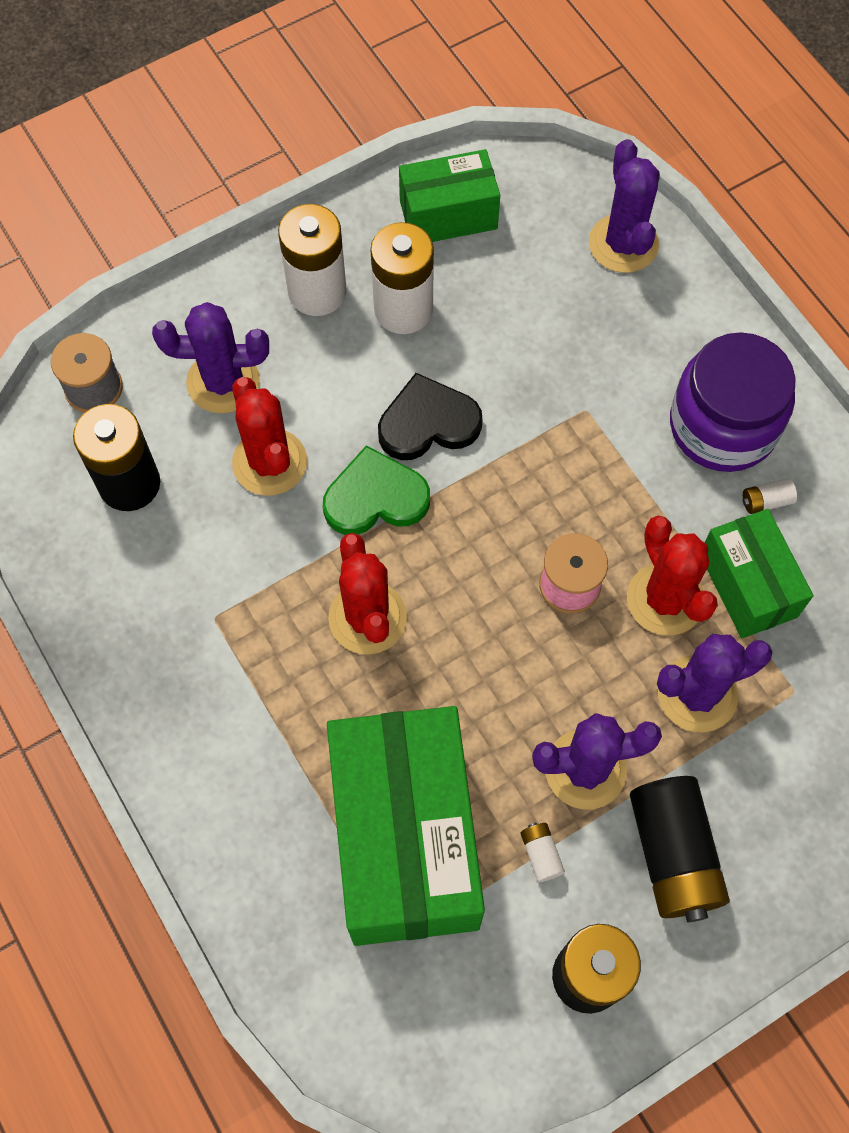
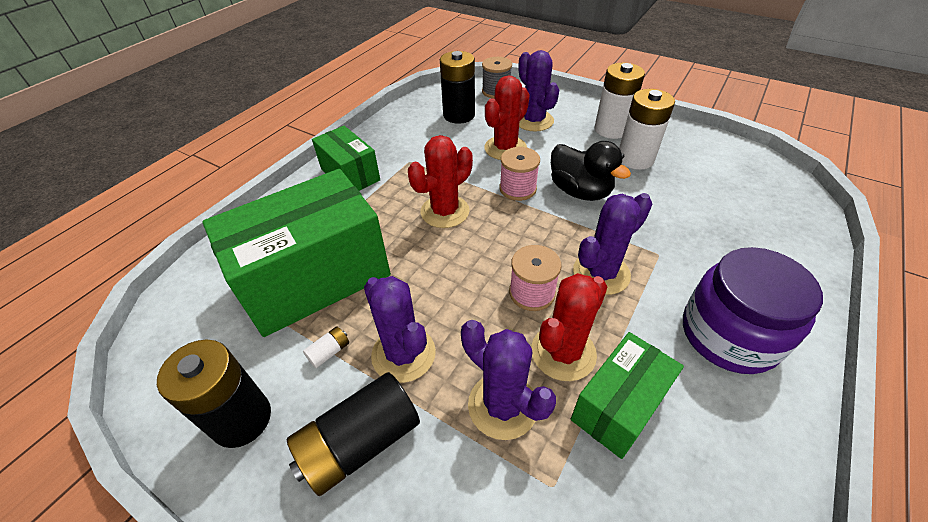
camera: 65 degrees right, 20 degrees down
(375, 497) = (517, 189): green heart -> pink spool
(428, 423) = (580, 191): black heart -> black duck
(448, 215) = (708, 153): green box -> green box (350, 174)
(623, 244) = (789, 228): purple cactus -> purple cactus (601, 273)
(766, 501) = (699, 390): white battery -> none

